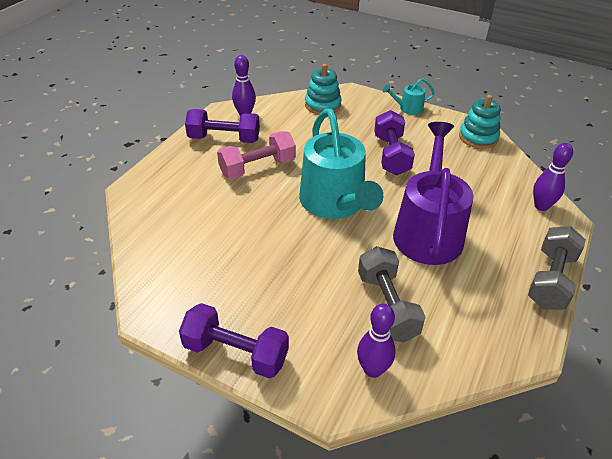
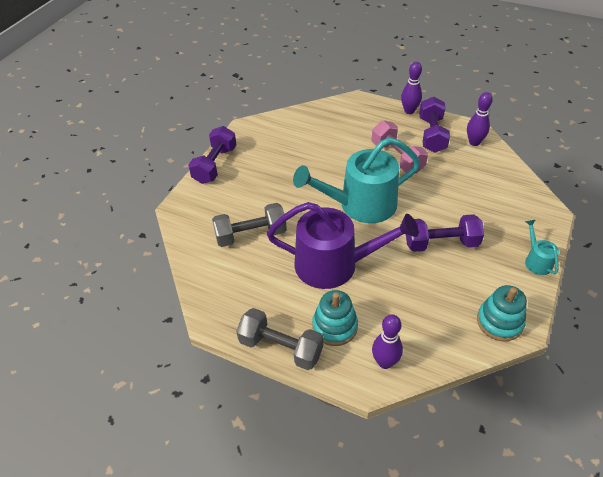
camera: 90 degrees right, 5 degrees up
(322, 105) = (512, 192): turquoise stacking toy -> turquoise stacking toy (334, 326)
(373, 369) = (198, 226): purple bowling pin -> purple bowling pin (409, 111)

